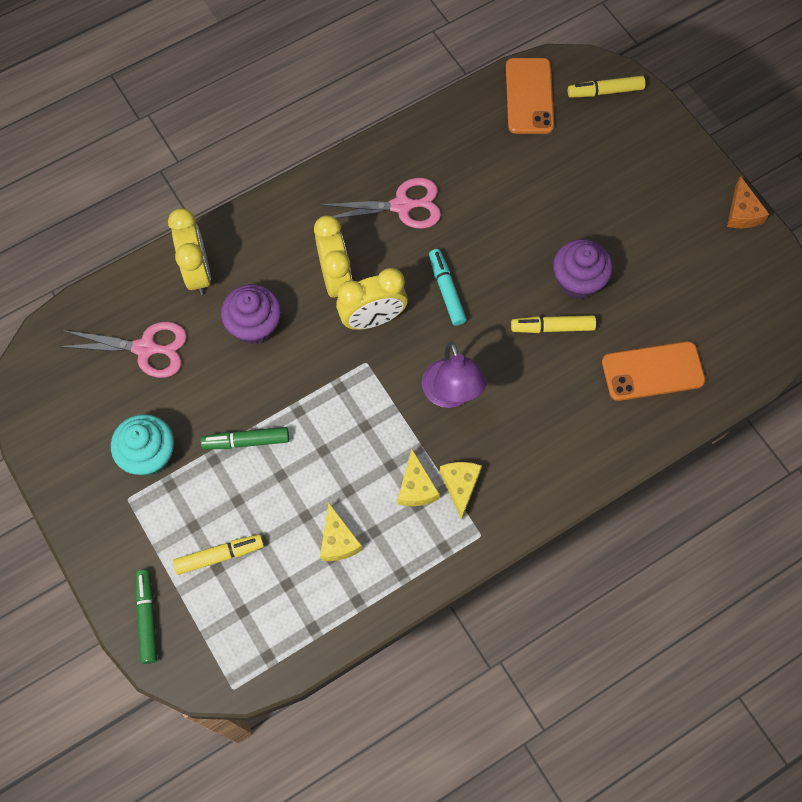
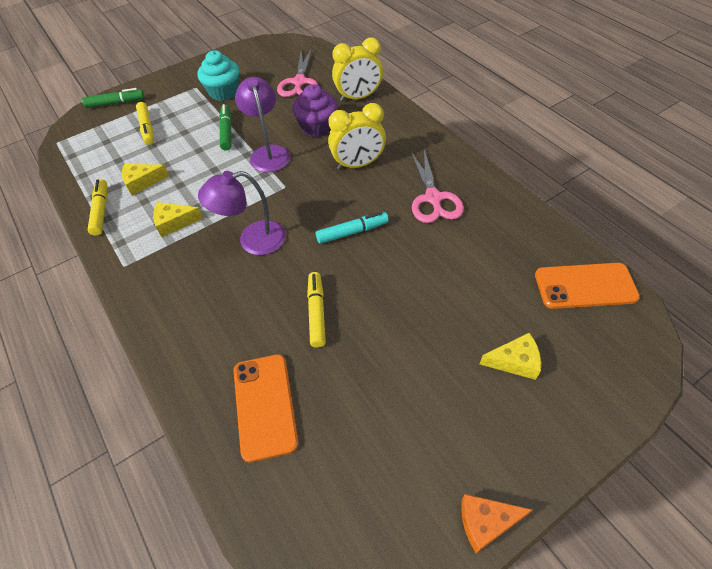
camera: 90 degrees right, 15 degrees down
(299, 384) = (268, 153): none -> purple lamp
(373, 319) = (323, 188): yellow clock -> none
(460, 486) = (169, 250): yellow cheese -> yellow cheese (515, 361)
(578, 280) = (370, 334): purple cupcake -> none
(605, 91) = (619, 358): yellow marker -> yellow marker (101, 211)

